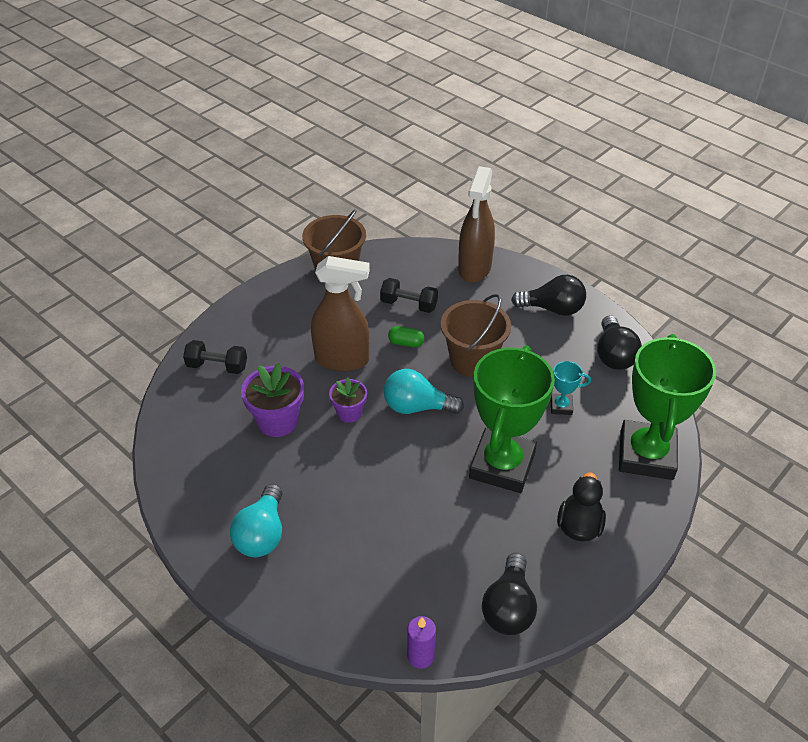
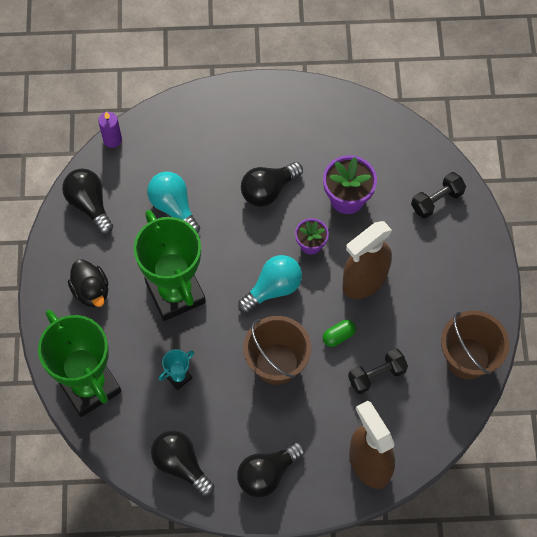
camera: 135 degrees right, 20 degrees up
(262, 534) = (267, 126): turquoise light bulb -> turquoise light bulb (173, 207)
(331, 479) = (268, 190): none -> black light bulb

